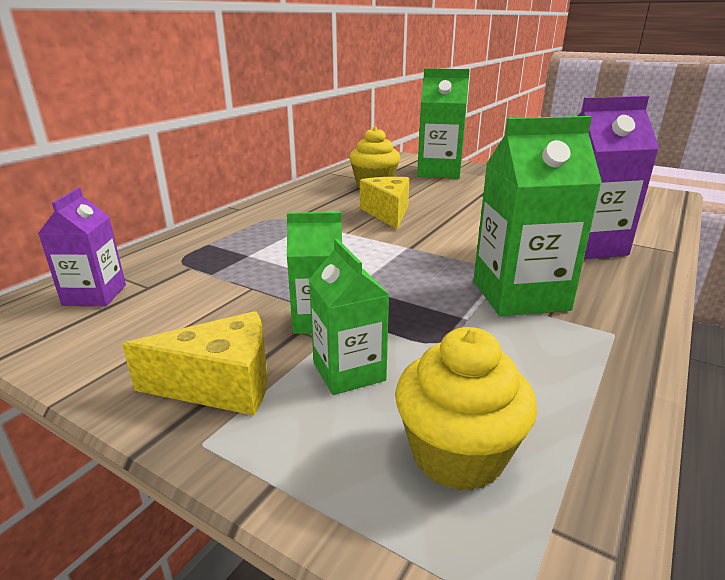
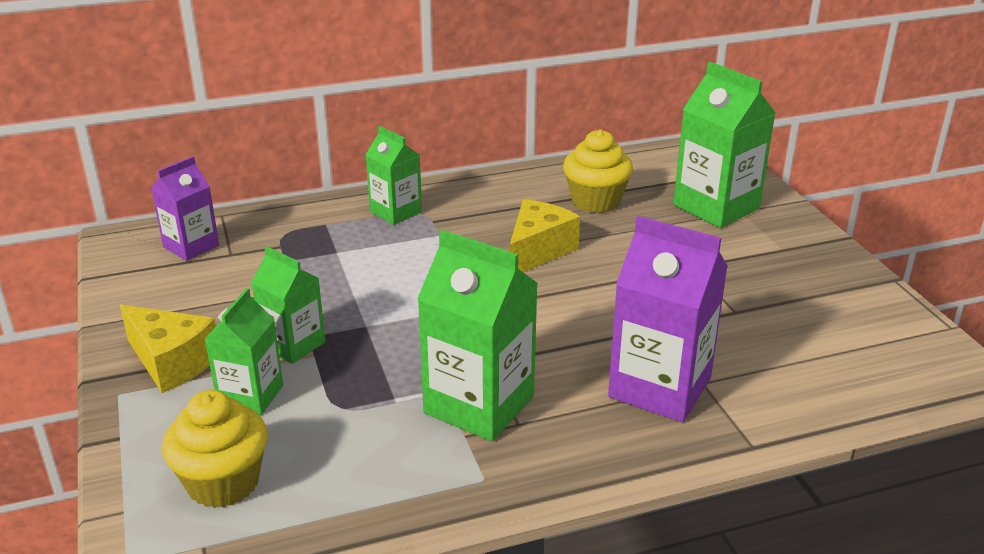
camera: 40 degrees right, 5 degrees up
(254, 223) = (396, 212): none -> green carton

